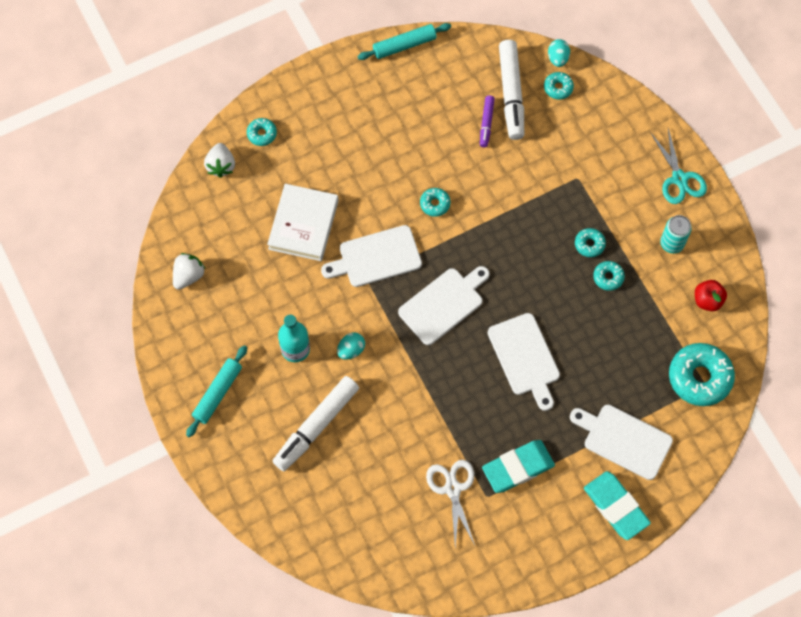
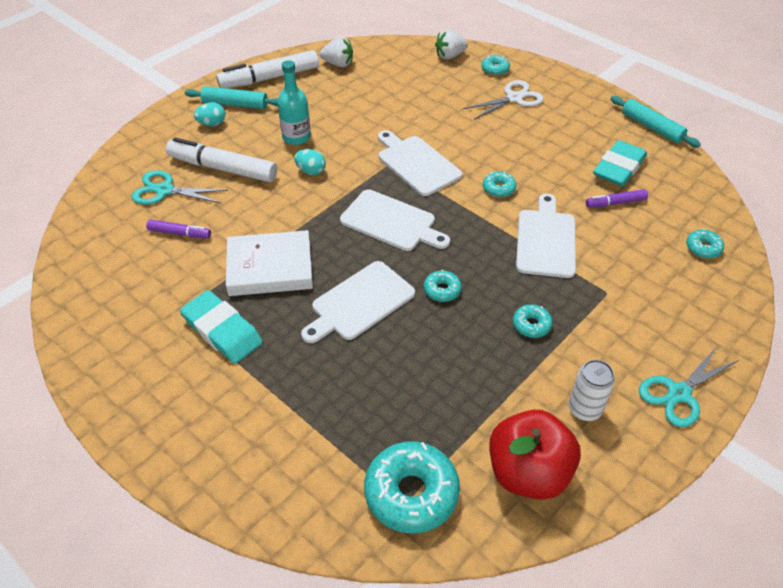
camera: 70 degrees right, 20 degrees down
(303, 225) = (423, 112): white book -> white book (270, 268)
(328, 484) = (164, 190): none -> turquoise scissors
(392, 480) = (179, 233): none -> purple marker
(452, 489) = (182, 281): white scissors -> white scissors (514, 98)
(511, 94) = (664, 213): white marker -> white marker (269, 78)
(558, 58) = (738, 239): turquoise egg -> turquoise egg (212, 124)
(608, 277) = (499, 354): turquoise donut -> turquoise donut (442, 290)
(616, 506) = (196, 442): turquoise eraser -> turquoise eraser (619, 168)
(624, 440) = (290, 427): white cutting board -> white cutting board (546, 240)
(672, 243) = (584, 409): turquoise can -> white can
(707, 300) = (528, 472): red apple -> red apple, size x1.88

